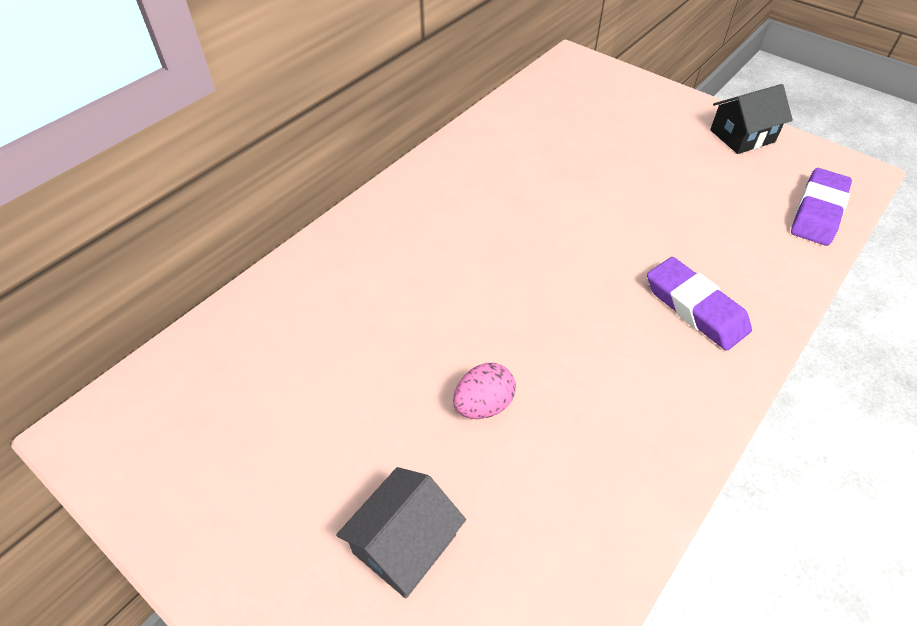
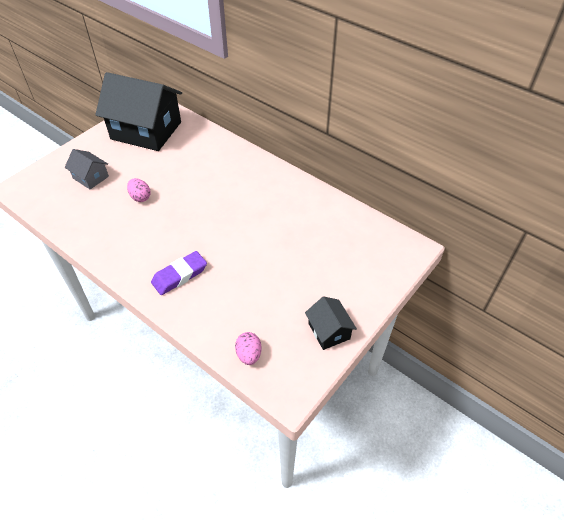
camera: 90 degrees right, 0 degrees up
(216, 429) = (146, 130): none -> black house
(818, 212) = (249, 354): purple eraser -> pink egg

